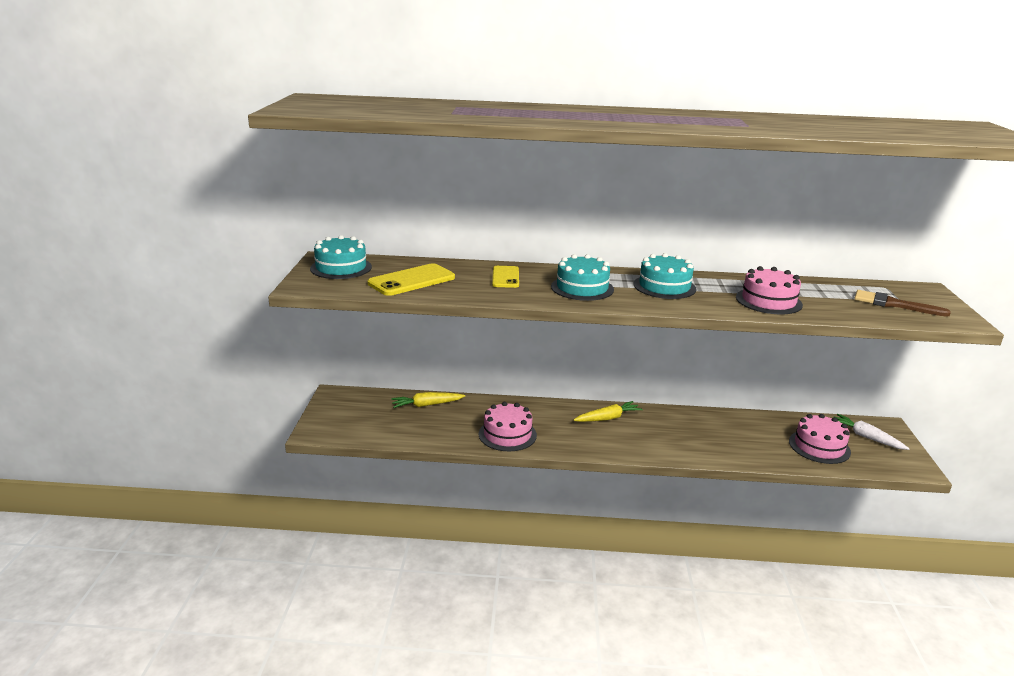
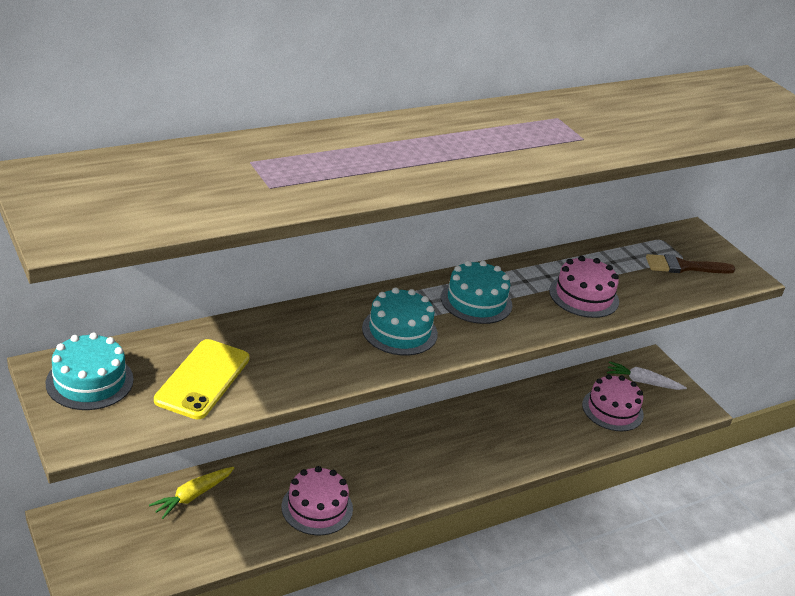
camera: 35 degrees left, 10 degrees up
(505, 277) = (304, 337): yellow phone -> none
(607, 418) = (403, 442): yellow carrot -> none

